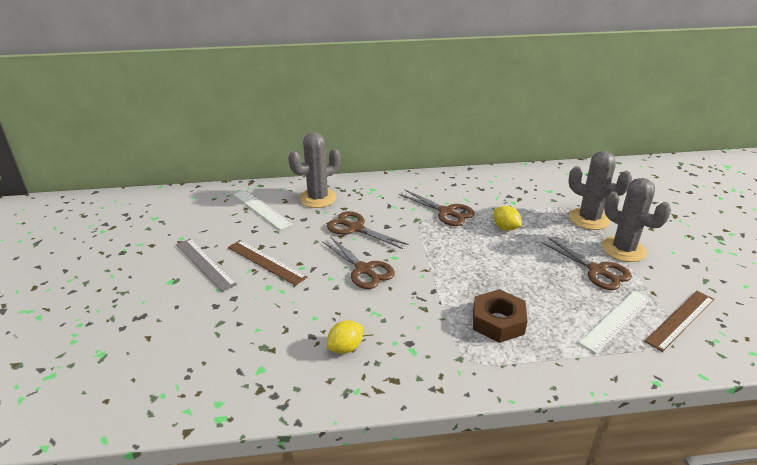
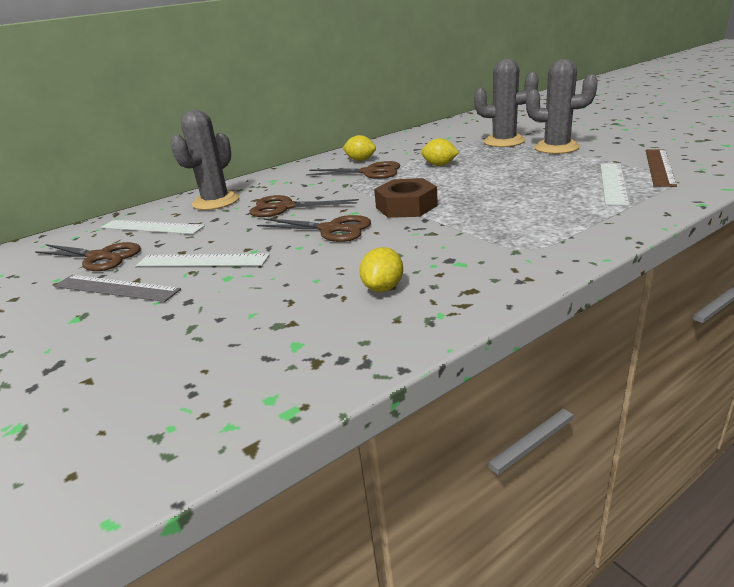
camera: 25 degrees left, 5 degrees down
(266, 262) = (202, 260): brown ruler -> white ruler
(453, 192) = (360, 160): none -> yellow lemon
(498, 322) = (516, 217): brown nut -> brown nut (406, 206)
(597, 271) = (554, 163): brown scissors -> brown scissors (100, 257)

